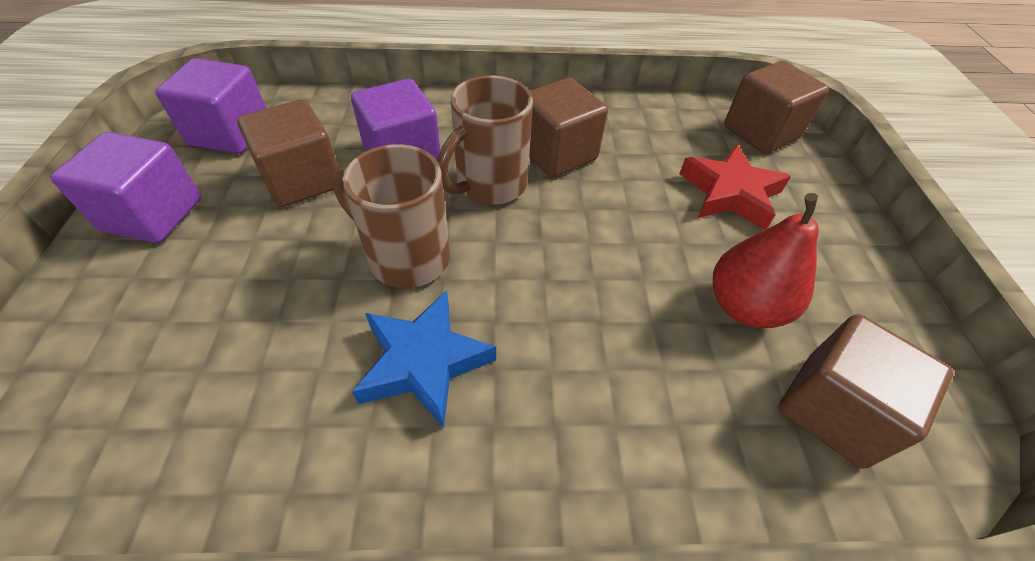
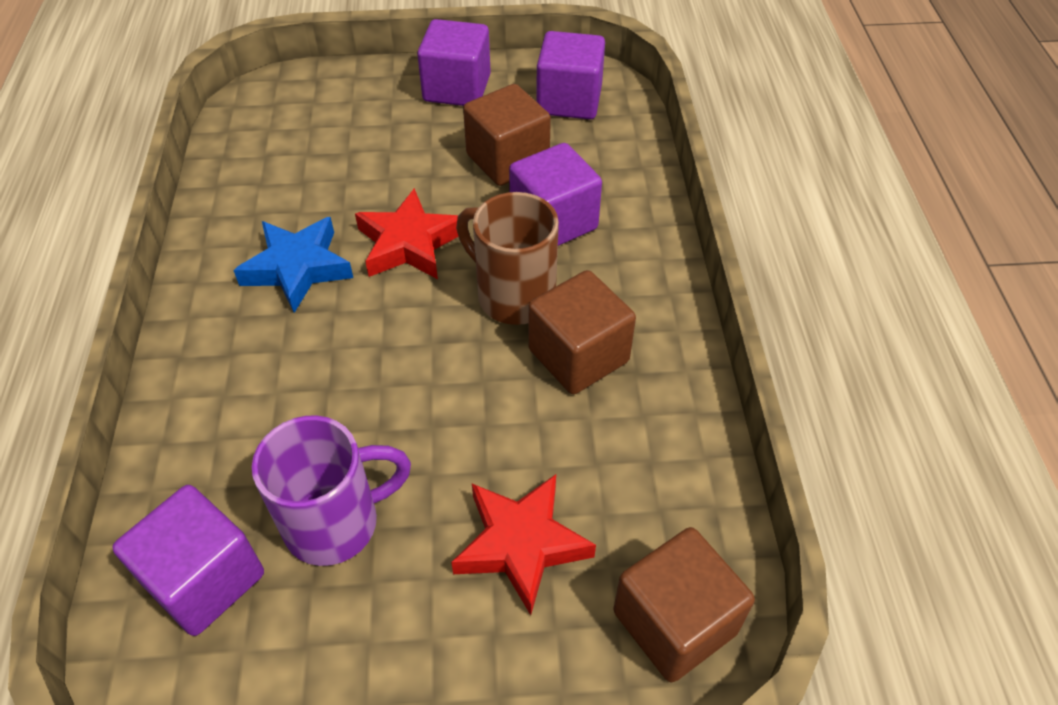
camera: 90 degrees right, 0 degrees up
(406, 257) = (409, 243): brown mug -> red star
(744, 306) = (335, 522): red pear -> purple mug
(833, 409) = (205, 579): brown cube -> purple cube

